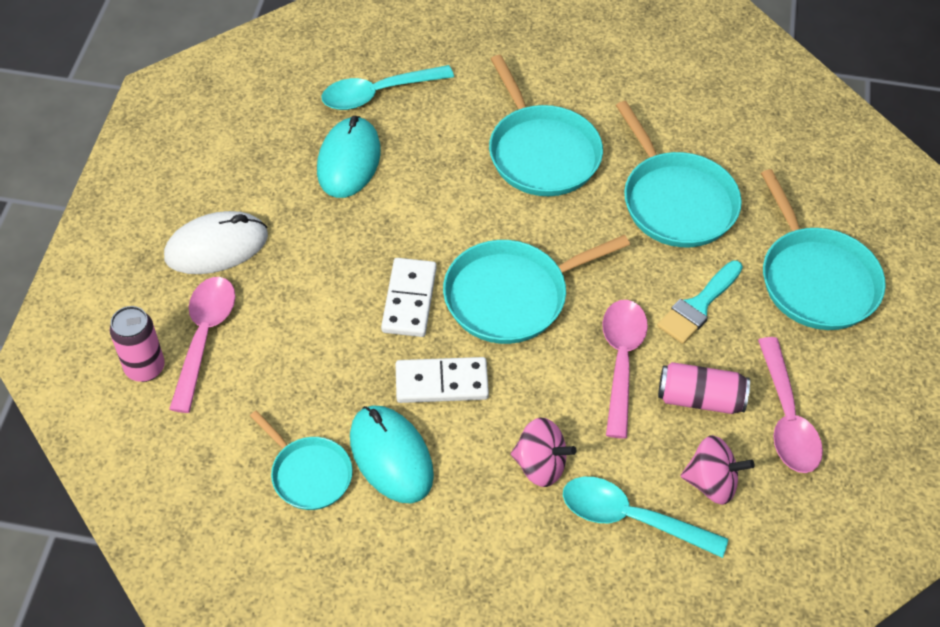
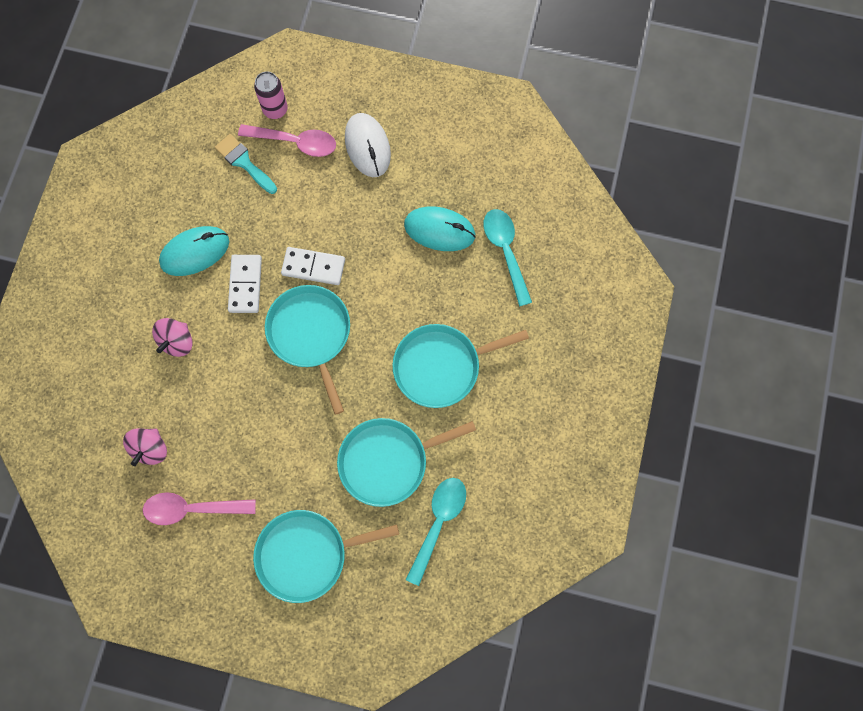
camera: 95 degrees right, 20 degrees up
(308, 474) = (189, 204): turquoise pan -> none
(621, 361) = (250, 402): pink spoon -> none
(630, 518) = (132, 393): turquoise spoon -> turquoise spoon (438, 523)
(698, 306) = (290, 462): turquoise brush -> turquoise brush (244, 162)
(700, 399) = (214, 451): pink can -> none

